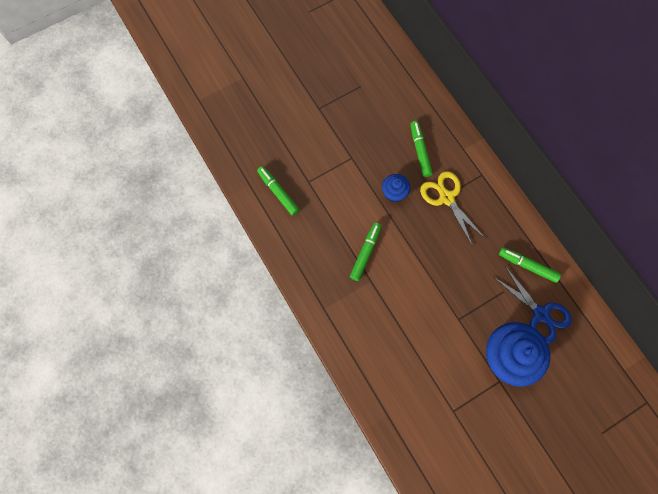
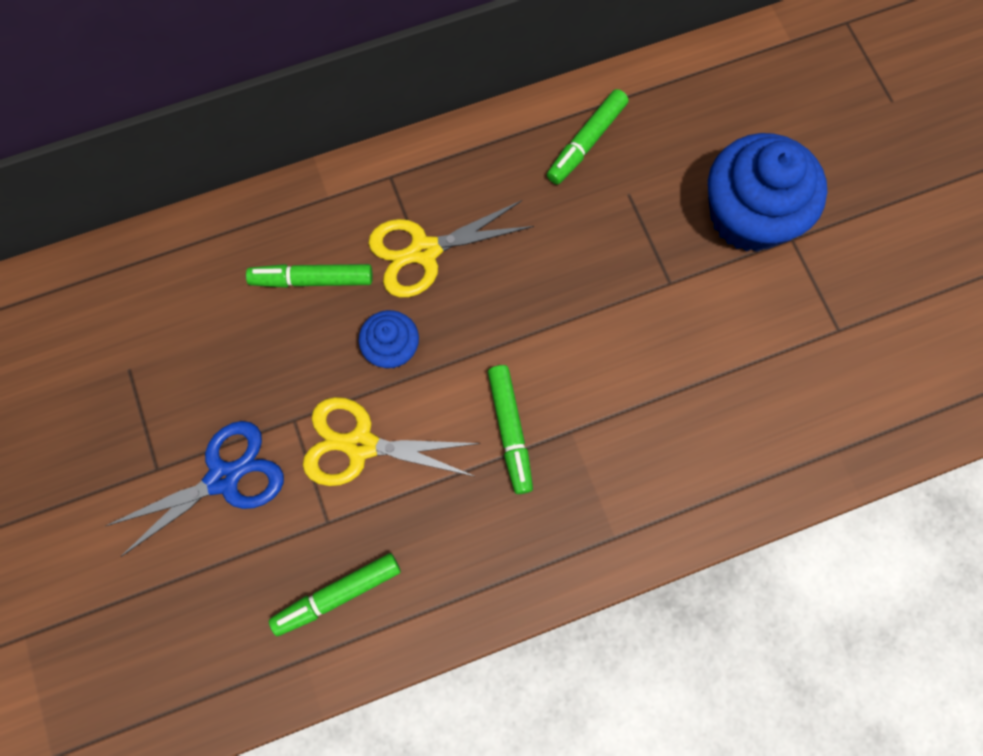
camera: 80 degrees left, 0 degrees up
(345, 188) = (361, 445): none -> yellow scissors
(365, 253) = (510, 431): green marker -> green marker turned 135 degrees counterclockwise
(540, 314) = (678, 143): blue scissors -> blue scissors (223, 478)

